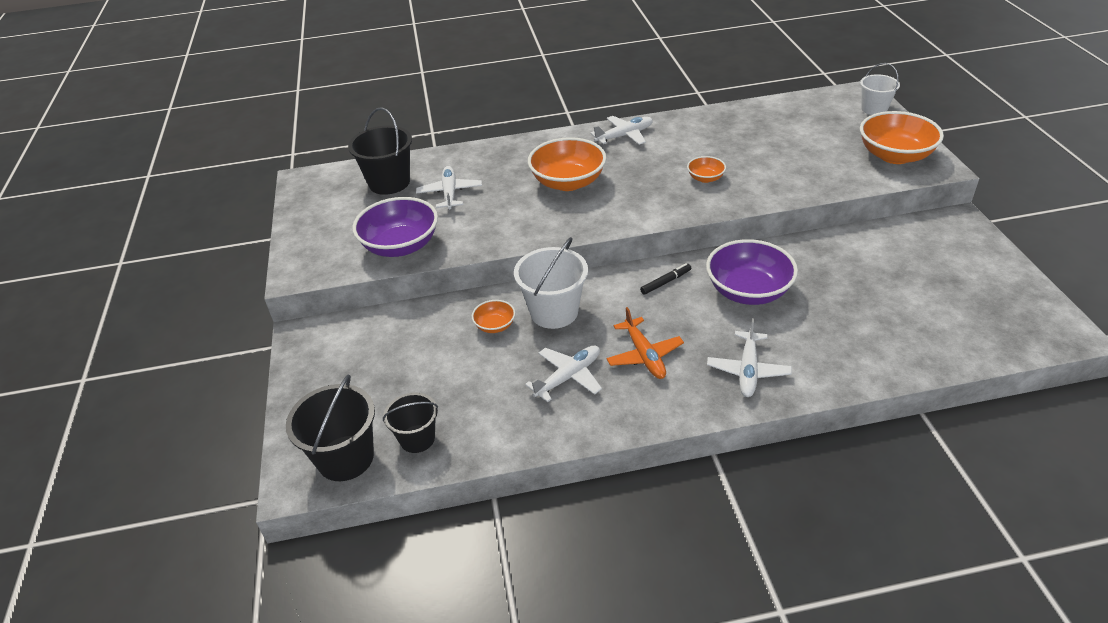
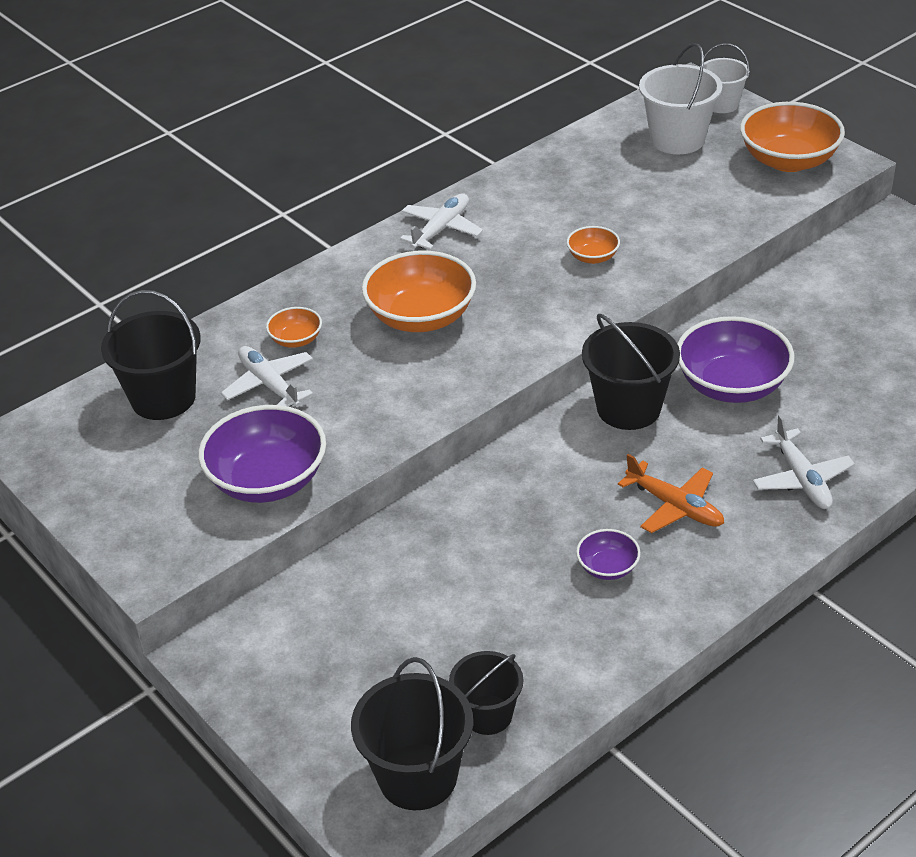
camera: 30 degrees left, 0 degrees up
(495, 325) = (463, 540): orange bowl -> orange bowl (296, 340)
(554, 312) = (523, 495): white bucket -> white bucket (677, 139)
(568, 377) = (607, 567): white plane -> purple bowl
(666, 282) = (628, 408): black marker -> black bucket

